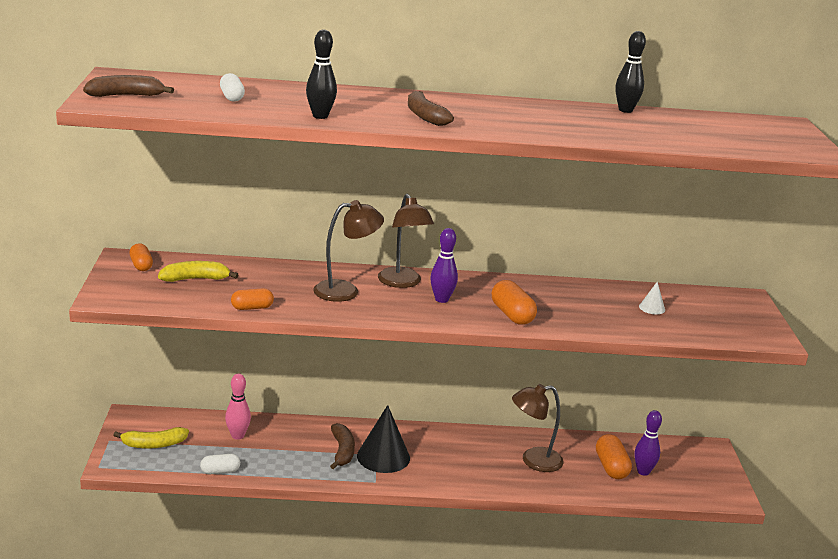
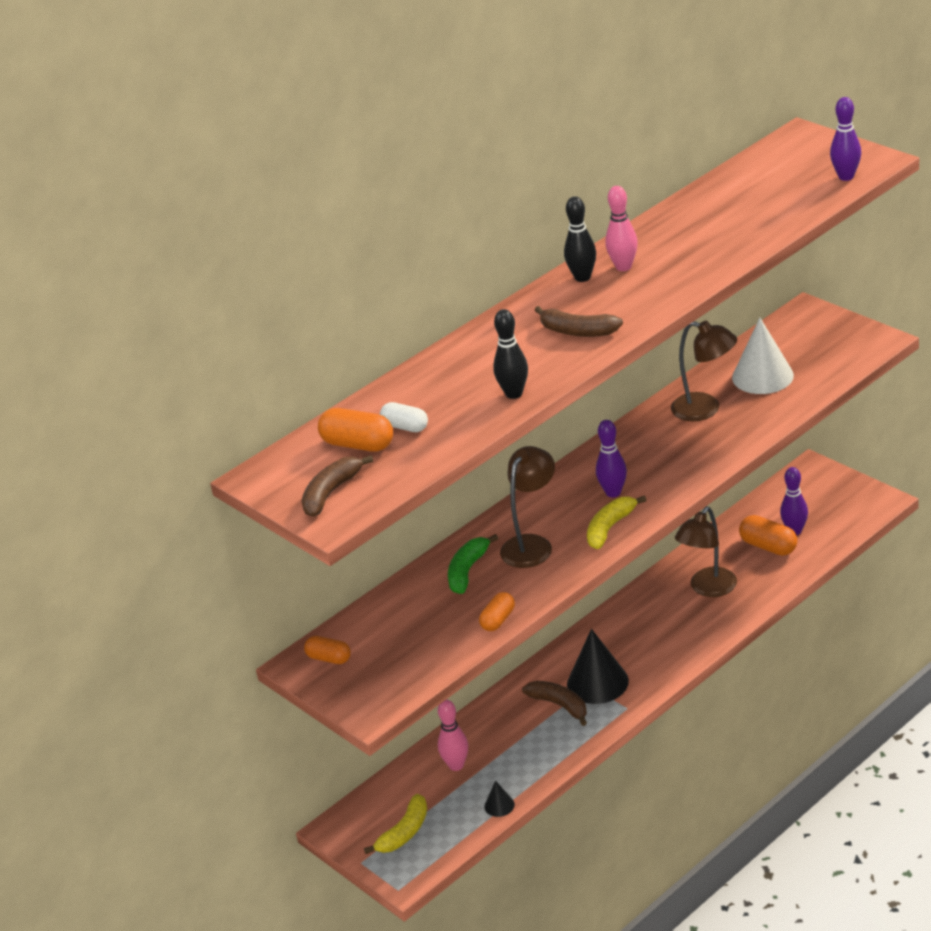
camera: 35 degrees left, 10 degrees up
(195, 279) = (399, 633): yellow banana -> yellow banana (609, 528)
(220, 471) = (499, 805): white capsule -> black cone
(287, 279) = (467, 571): none -> green banana
(402, 283) = (556, 501): brown lamp -> brown lamp (705, 409)
(512, 315) = (685, 465): orange capsule -> orange capsule (358, 445)
(524, 111) = (623, 267): none -> pink bowling pin
(625, 110) = (680, 207): black bowling pin -> black bowling pin (582, 277)
(652, 308) = (762, 376): white cone -> white cone, size x2.15
(776, 149) = (846, 177): none -> purple bowling pin

